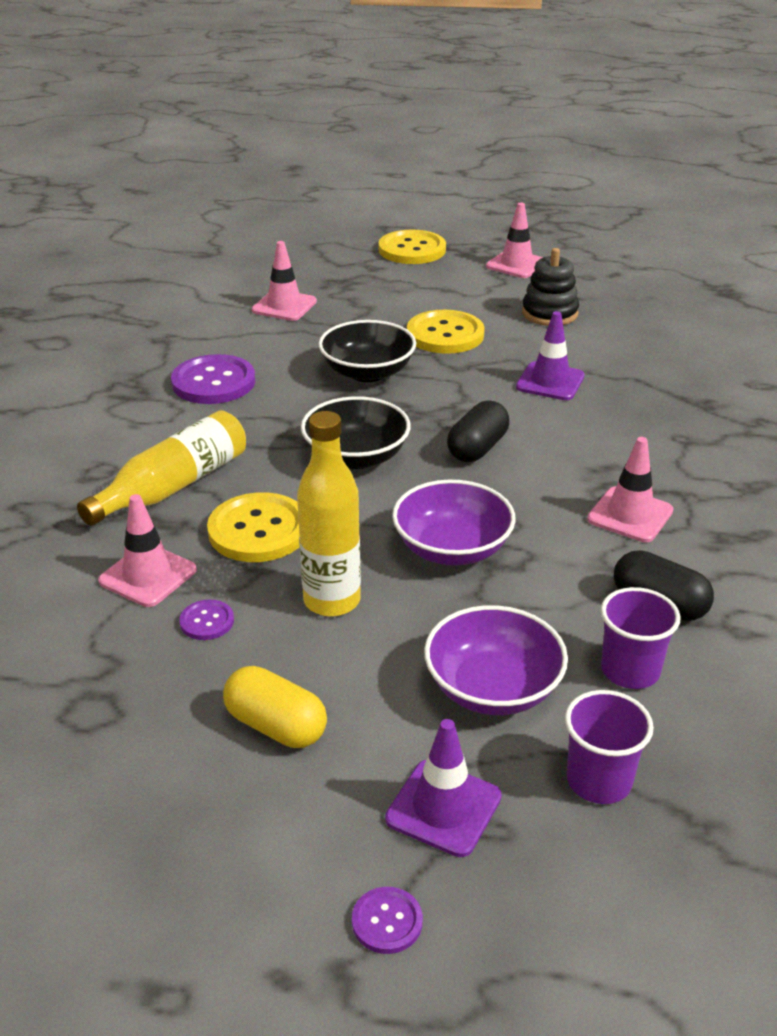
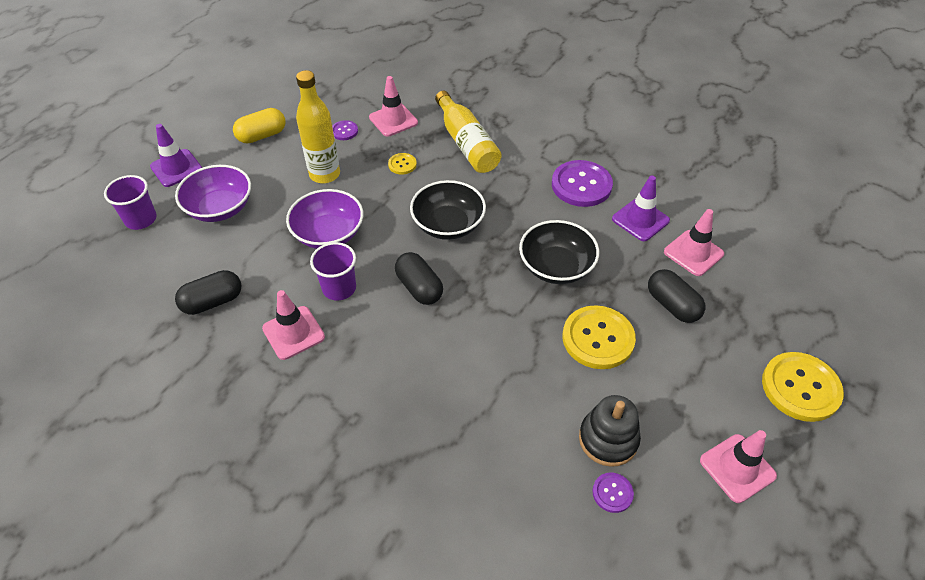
camera: 115 degrees right, 15 degrees up
(258, 530) = (402, 164): yellow button -> yellow button, size x0.48
(367, 307) = (672, 305): none -> black capsule
(387, 921) = (148, 138): purple button -> purple button (612, 493)
(550, 382) = (483, 375): purple traffic cone -> purple traffic cone (640, 220)
(630, 670) = (183, 263): purple cup -> purple cup (339, 288)

